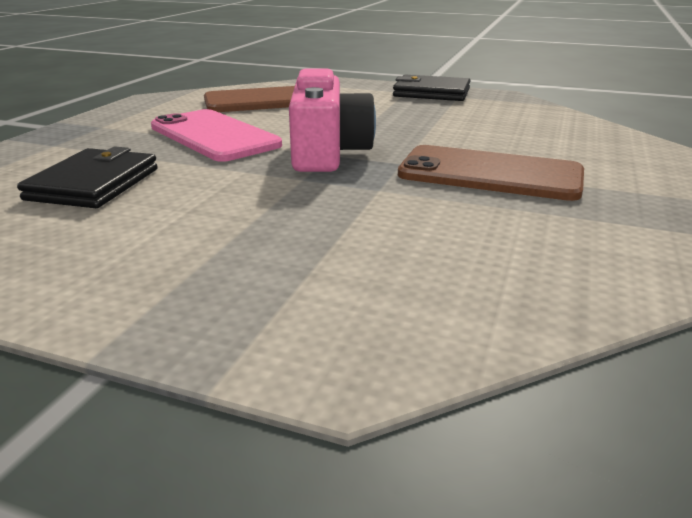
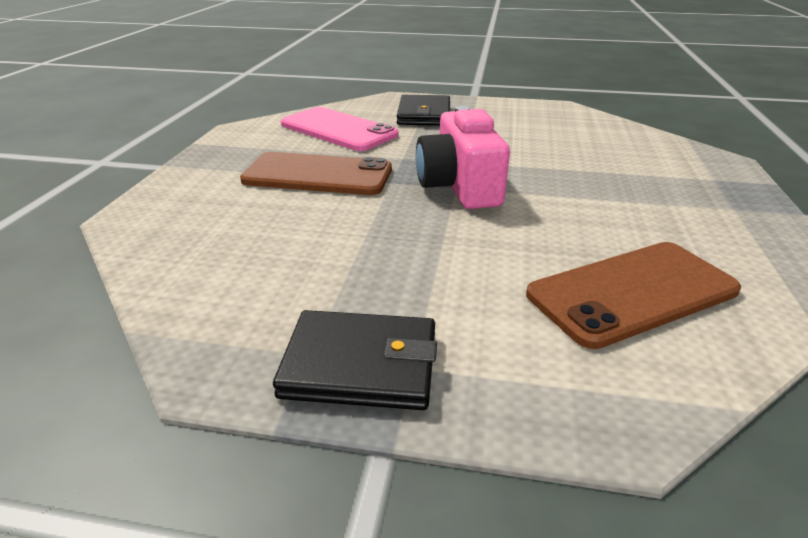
camera: 170 degrees right, 5 degrees up
(94, 184) = (599, 147): black wallet -> black wallet (424, 115)
(214, 136) = (591, 201): pink phone -> pink phone (338, 130)

